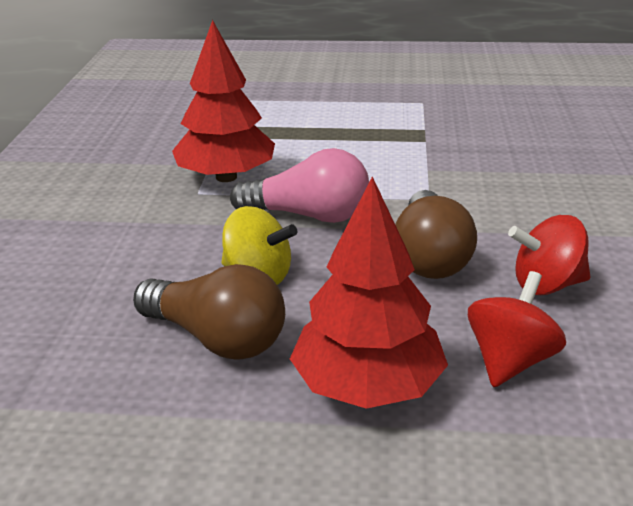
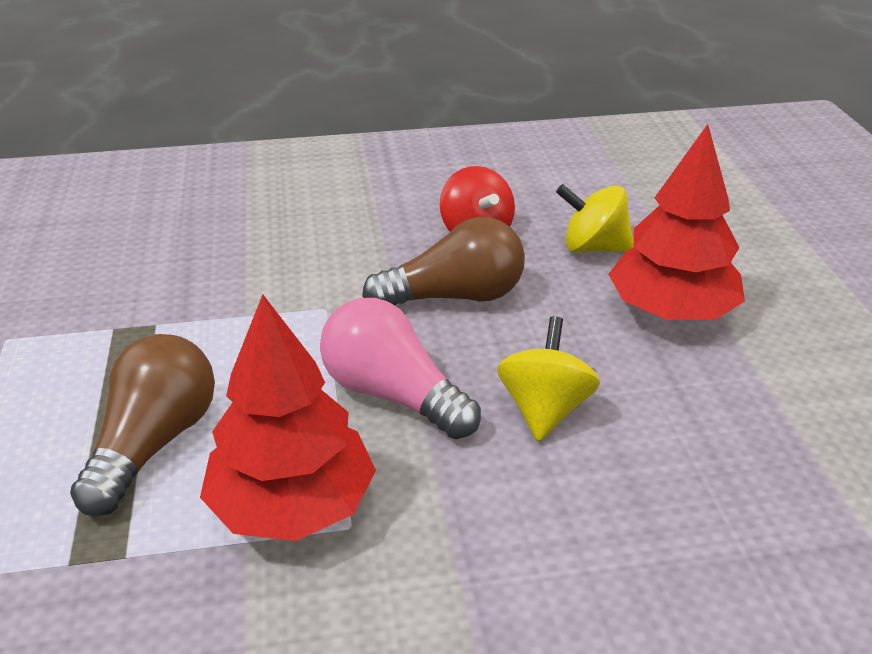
camera: 105 degrees left, 5 degrees up
(217, 339) = (669, 414): brown light bulb -> brown light bulb (154, 443)
(309, 216) = (393, 394): pink light bulb -> pink light bulb turned 45 degrees counterclockwise
(510, 361) = (593, 248): red spinning top -> yellow spinning top

